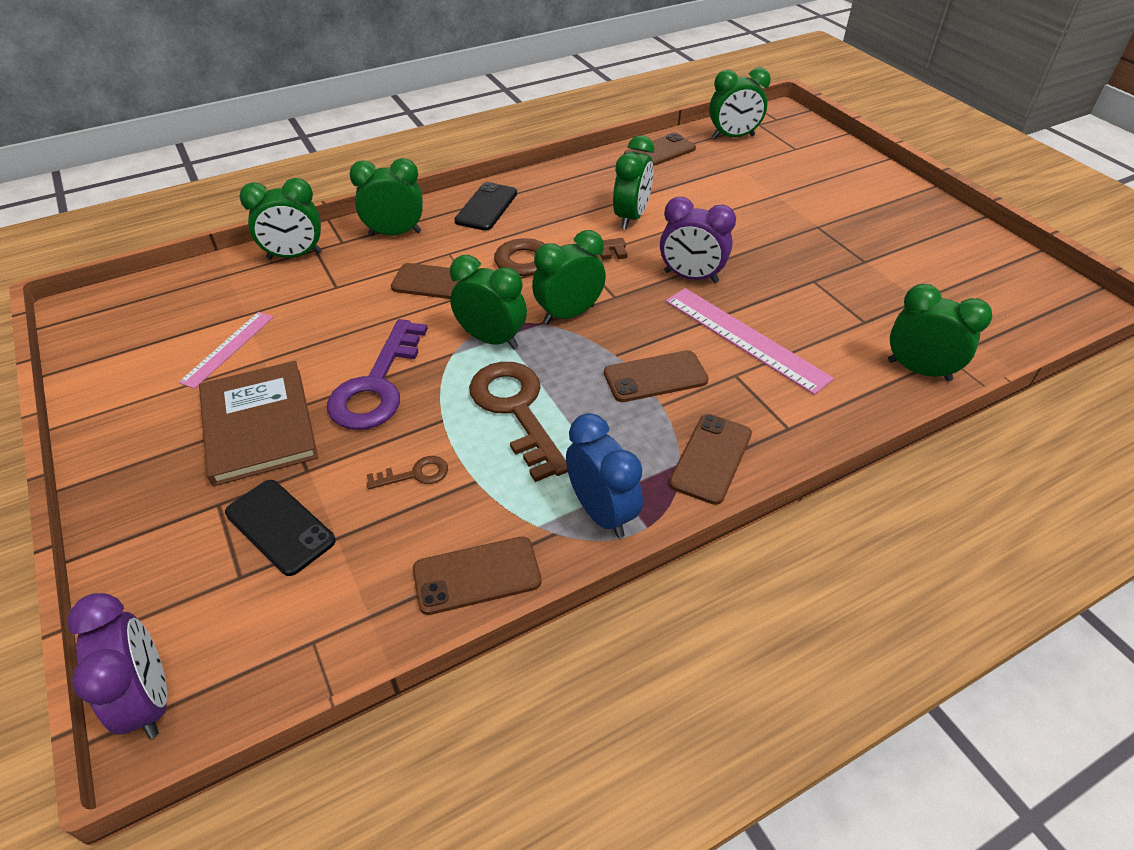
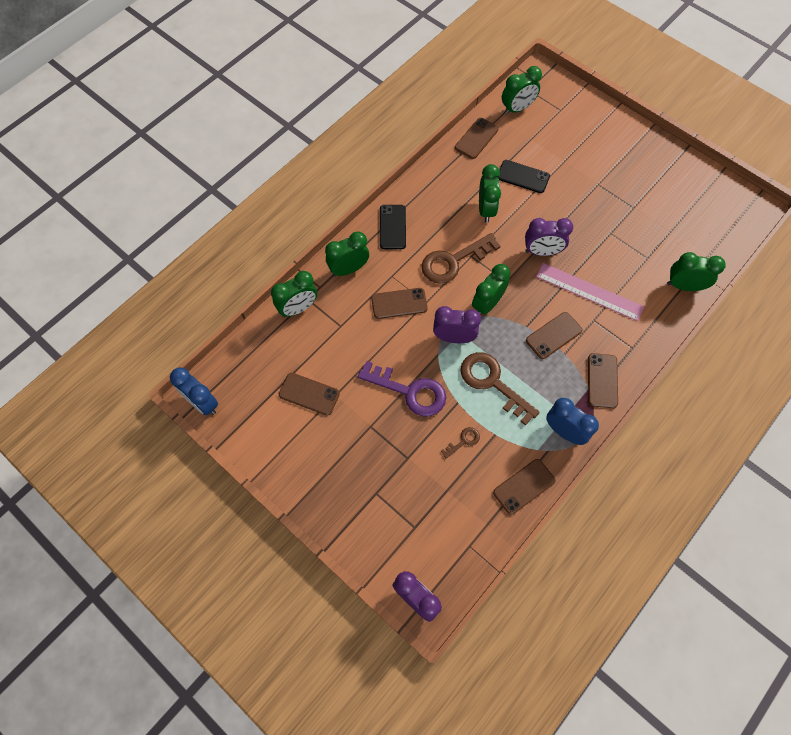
camera: 20 degrees left, 20 degrees up
(78, 320) = (202, 403): none -> blue clock
(228, 348) = (309, 394): pink ruler -> brown phone
(258, 425) = (363, 439): brown book -> none
(280, 527) = (416, 494): black phone -> black phone (523, 177)
(376, 385) = (410, 391): purple key -> purple key turned 60 degrees counterclockwise
(491, 339) = (454, 337): green clock -> purple clock

